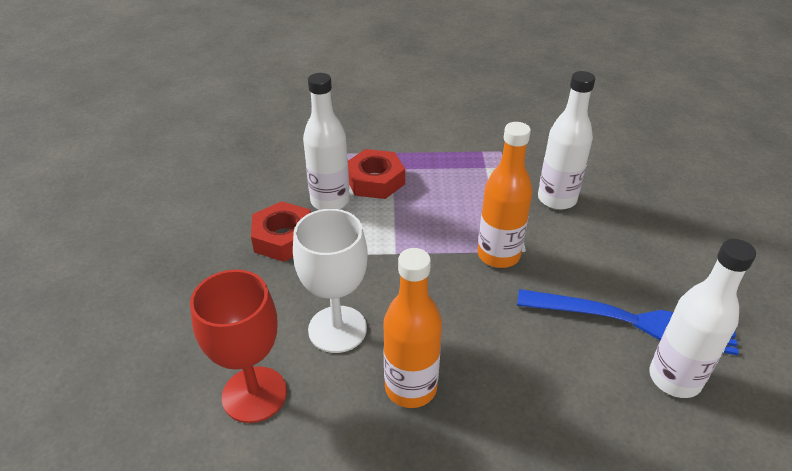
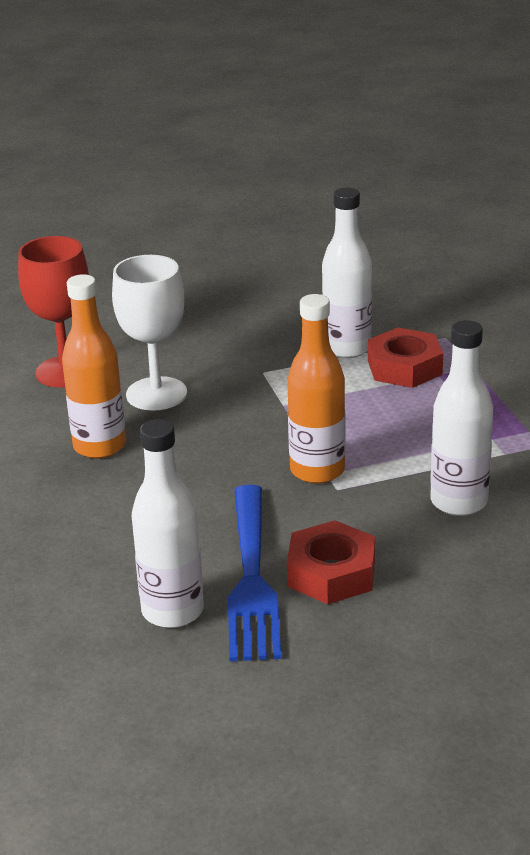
camera: 75 degrees right, 10 degrees down
(283, 238) = (269, 337): red nut -> red nut (331, 573)

